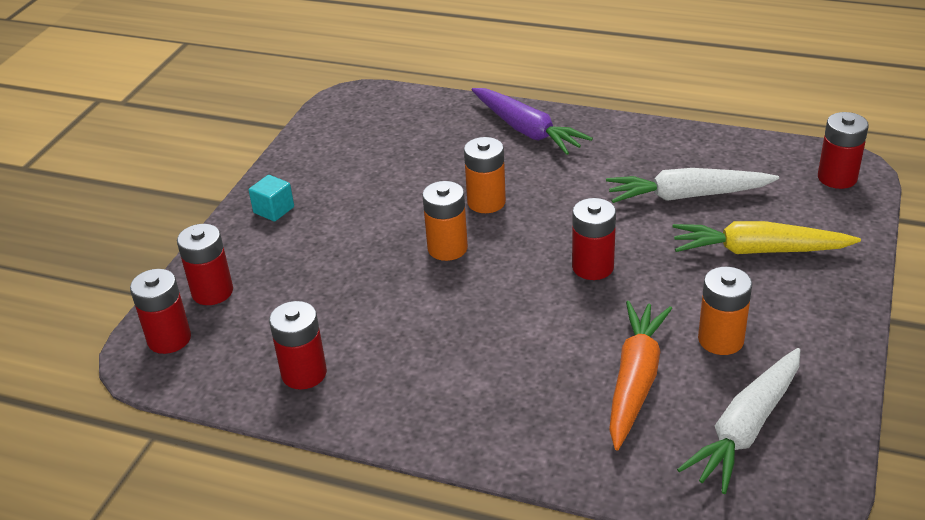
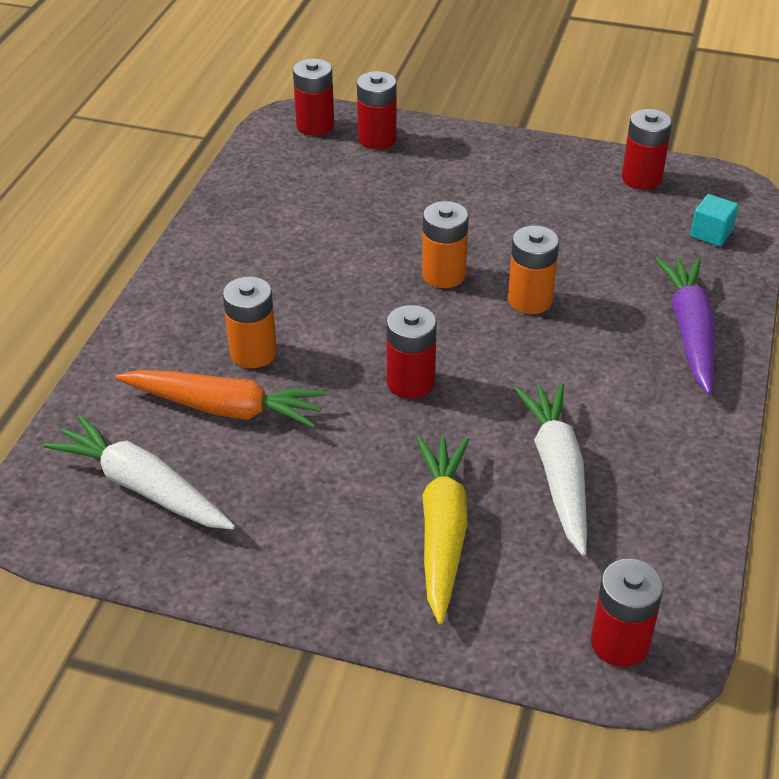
camera: 85 degrees right, 5 degrees up
(274, 210) = (505, 158): turquoise cube -> turquoise cube (711, 233)
(304, 373) = (263, 200): red battery -> red battery (641, 178)
(527, 130) = (689, 331): purple carrot -> purple carrot turned 135 degrees clockwise
(720, 340) = (279, 480): orange battery -> orange battery (253, 353)

